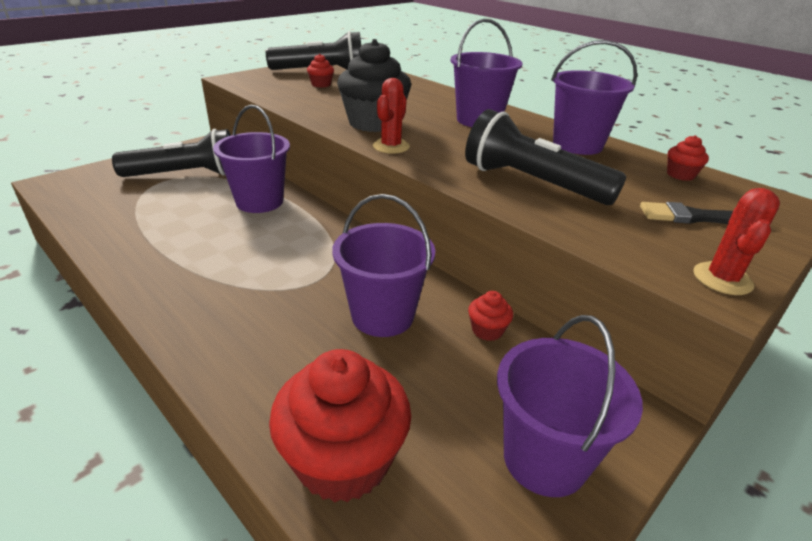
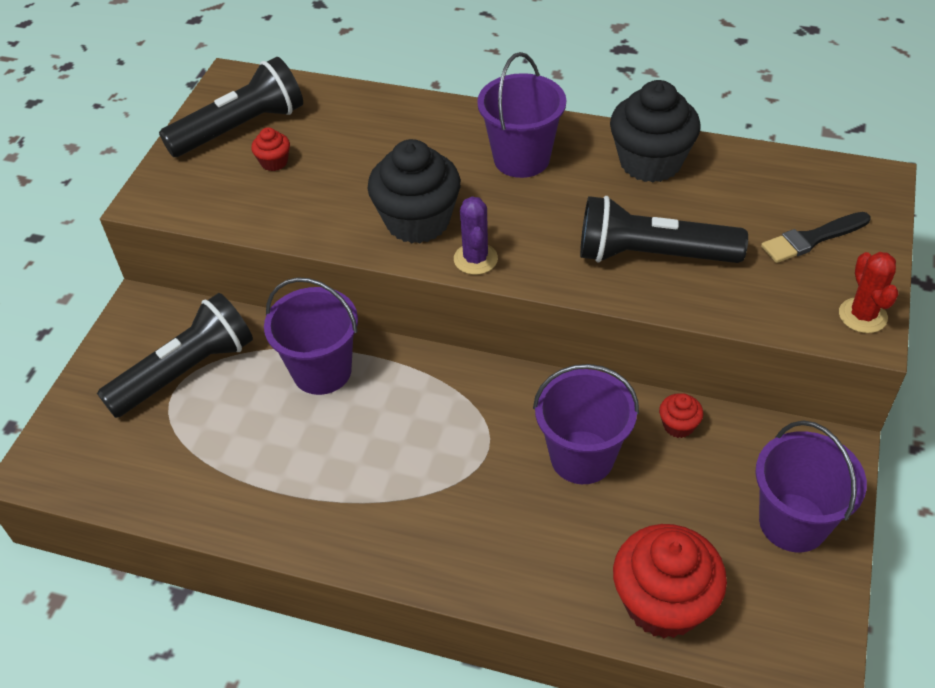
camera: 25 degrees left, 15 degrees up
(391, 146) = (475, 259): red cactus -> purple cactus
(577, 145) = (650, 162): purple bucket -> black cupcake
(680, 175) = (769, 173): red cupcake -> none

